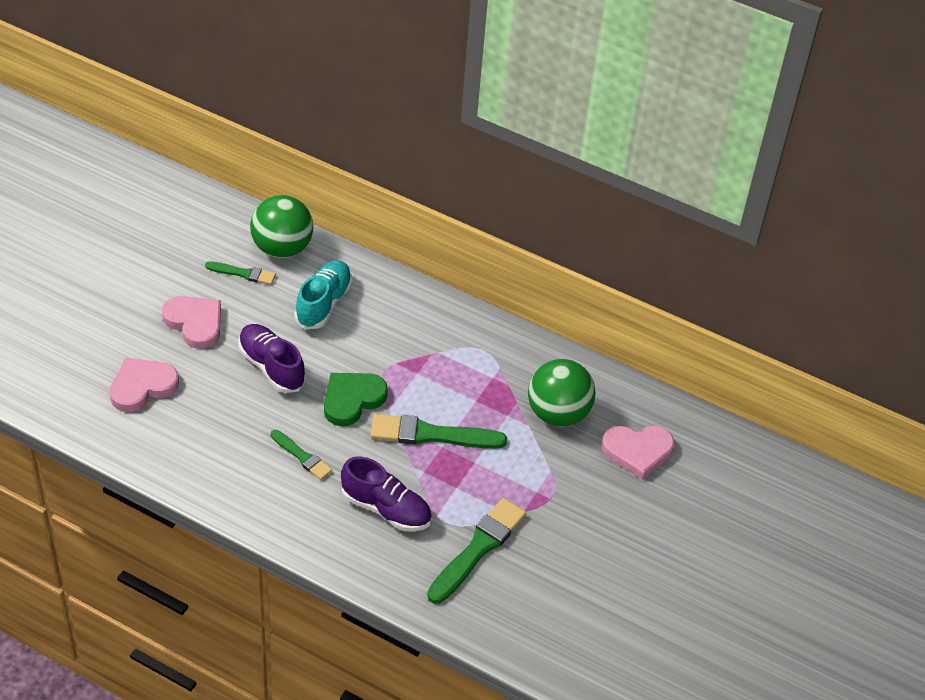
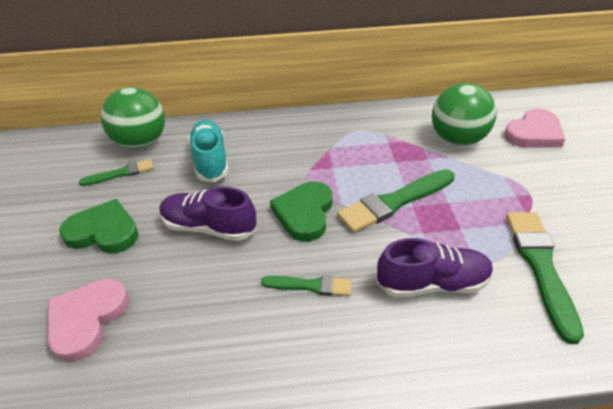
camera: 30 degrees left, 5 degrees down
(195, 323) = (103, 231): pink heart -> green heart

